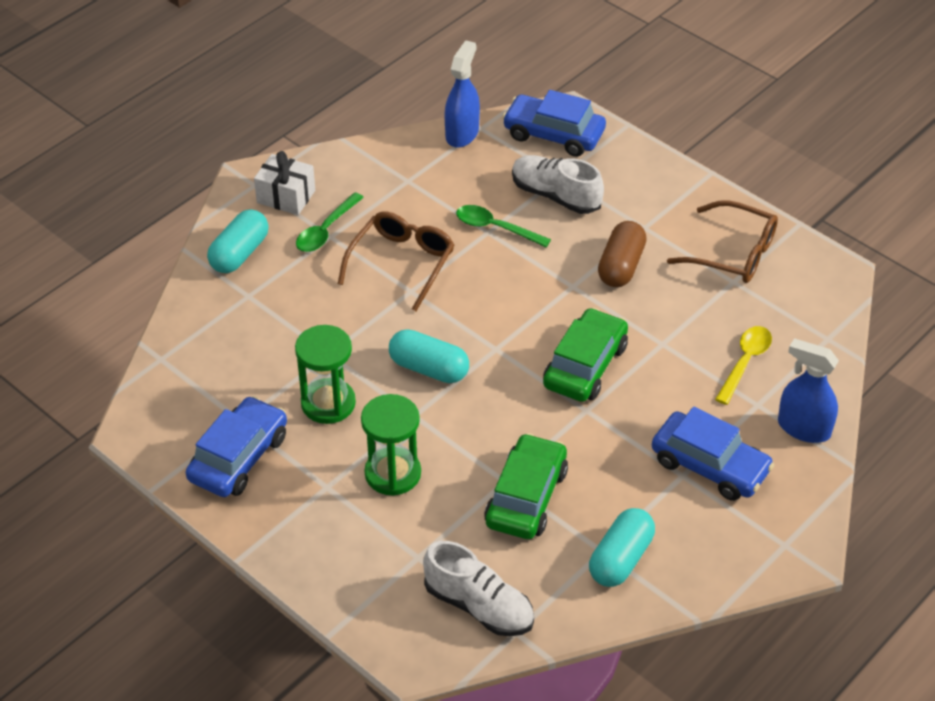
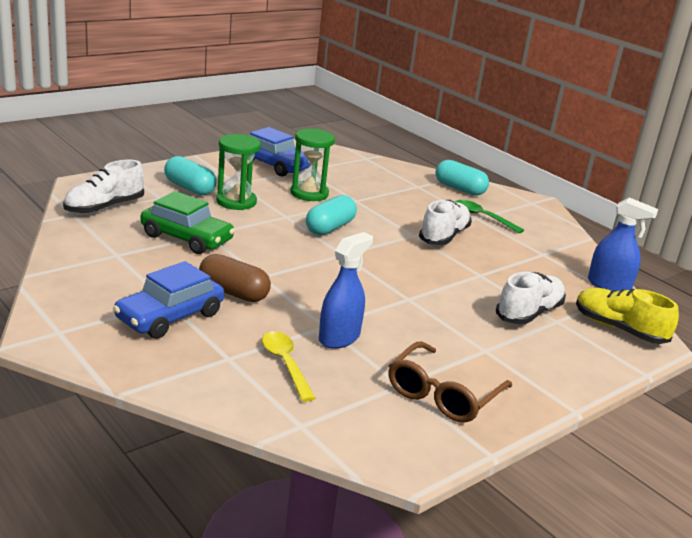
camera: 95 degrees right, 20 degrees down
(286, 196) = (520, 210): white gift -> none
(401, 264) = (444, 236): brown glasses -> white shoe
(495, 228) = (485, 278): green spoon -> none
(553, 134) = (618, 329): blue car -> yellow shoe
(585, 366) = (310, 285): green car -> none
(620, 559) = (103, 260): turquoise capsule -> turquoise capsule (189, 188)
(621, 266) = (430, 326): brown capsule -> brown capsule (233, 292)
(745, 362) = (285, 364): yellow spoon -> yellow spoon turned 150 degrees counterclockwise
(803, 428) = (185, 376): blue spray bottle -> blue spray bottle (339, 337)

